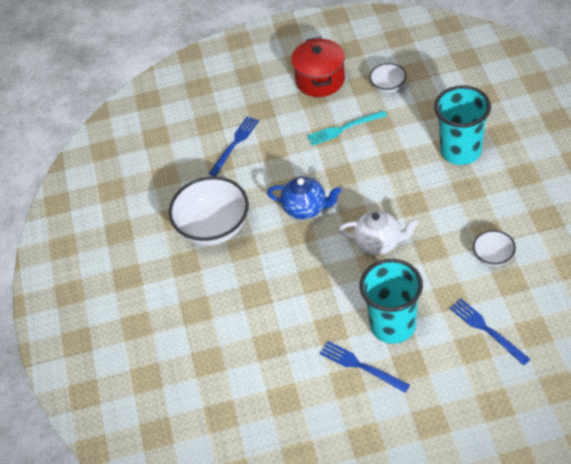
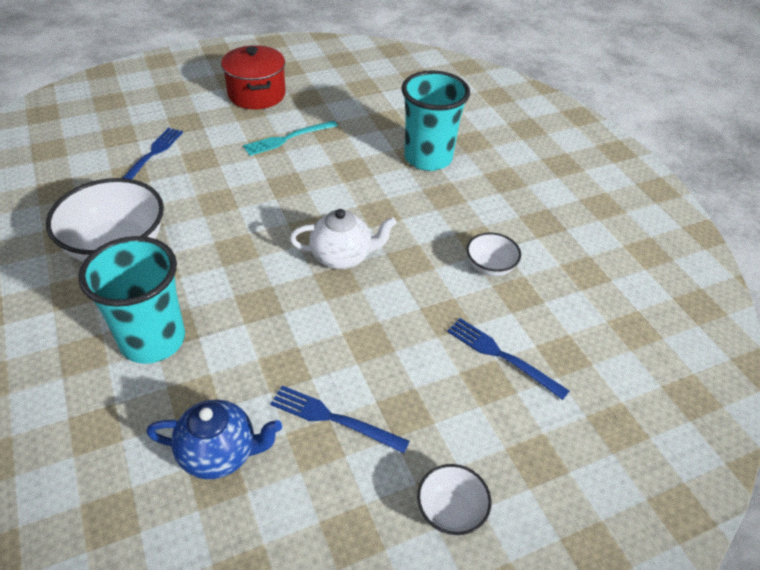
camera: 20 degrees left, 5 degrees down
(305, 208) = (243, 221): blue teapot -> blue teapot (220, 453)
(388, 87) = (335, 100): white bowl -> white bowl (450, 511)
(393, 325) = (373, 358): turquoise cup -> turquoise cup (153, 340)

